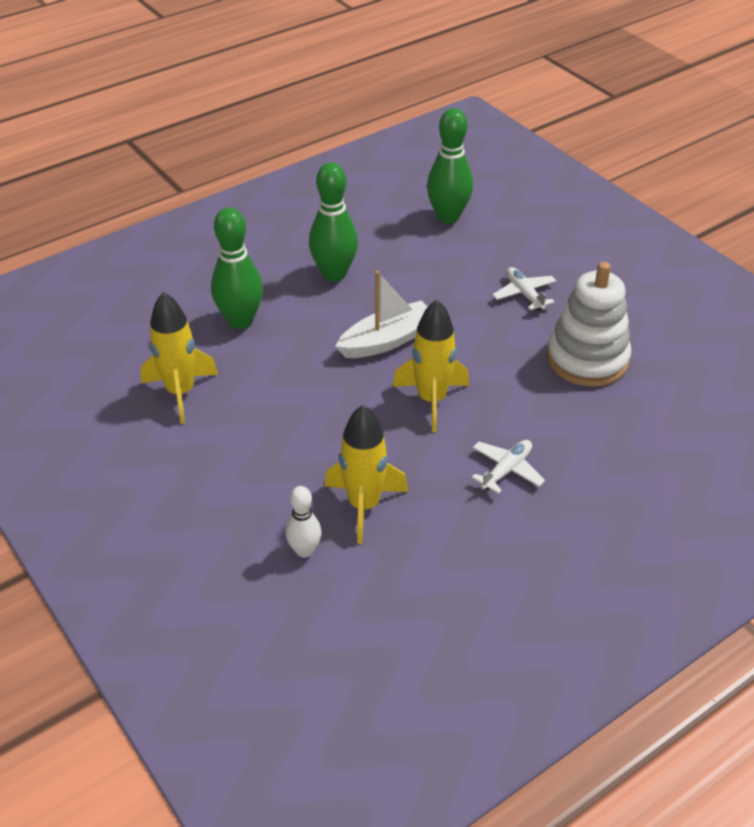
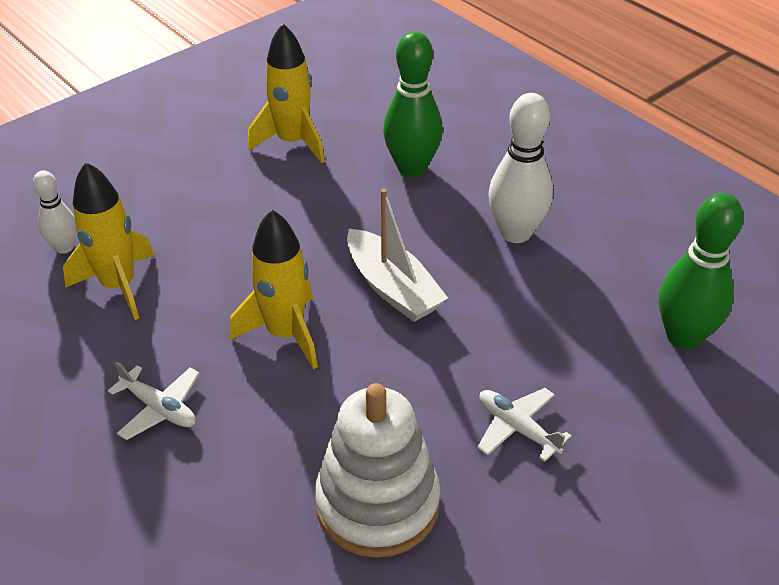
camera: 85 degrees right, 0 degrees up
(334, 274) = (516, 233): green bowling pin -> white bowling pin
(524, 294) = (517, 428): white plane -> white plane turned 105 degrees counterclockwise

